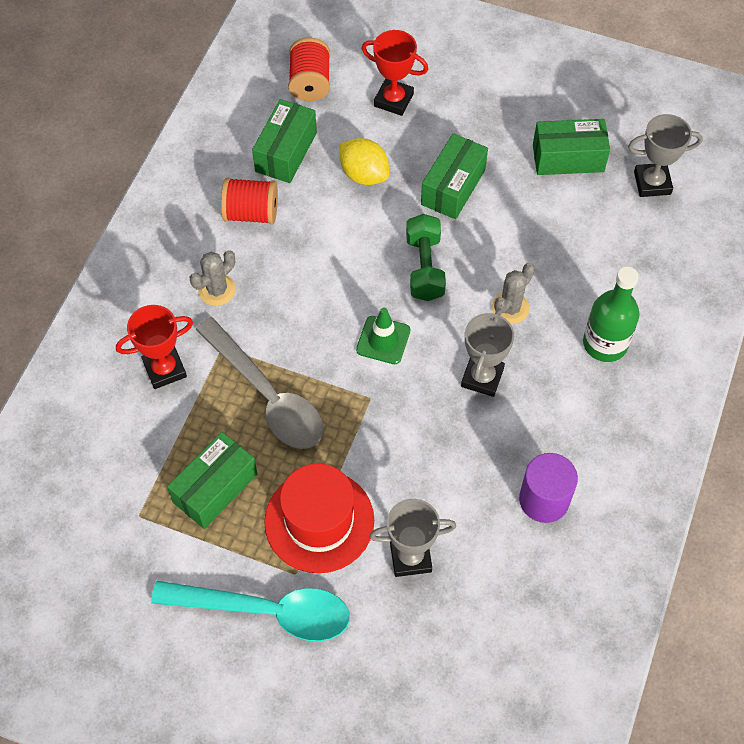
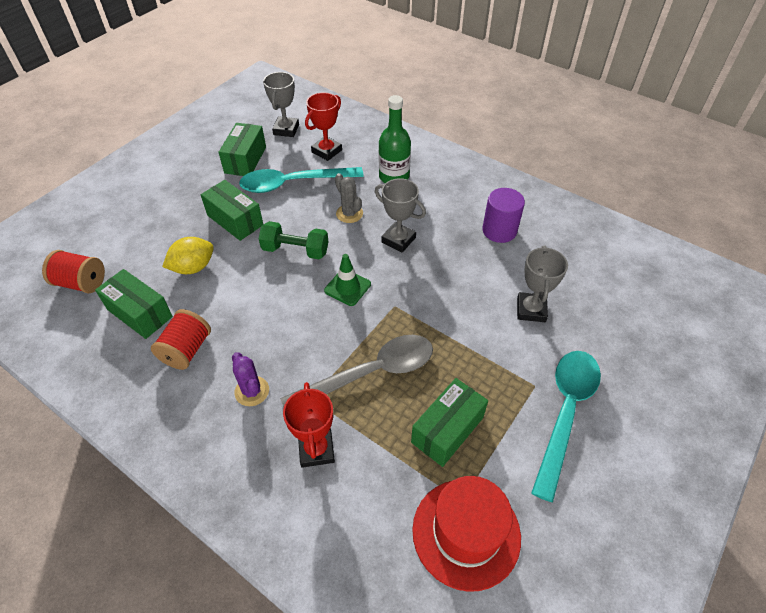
camera: 75 degrees left, 10 degrees down
(215, 488) = (447, 430): green box -> green box turned 75 degrees clockwise
(217, 290) = (252, 391): grey cactus -> purple cactus
(319, 521) = (492, 360): red hat -> red hat (466, 533)
(393, 100) = (136, 235): red trophy -> red trophy (327, 151)
(543, 227) = (293, 183): none -> turquoise spoon

